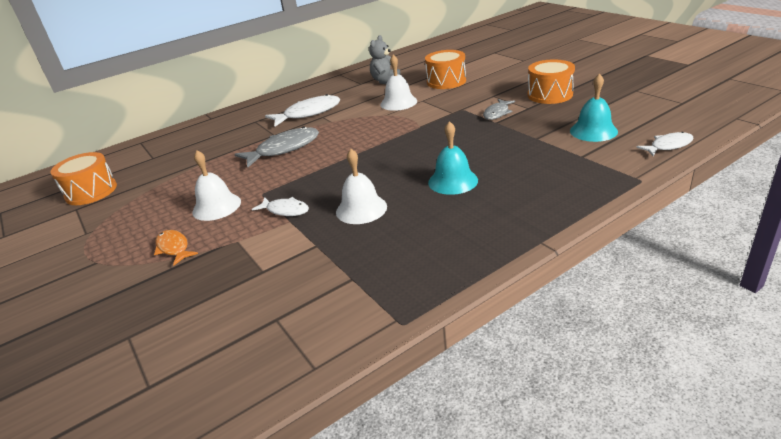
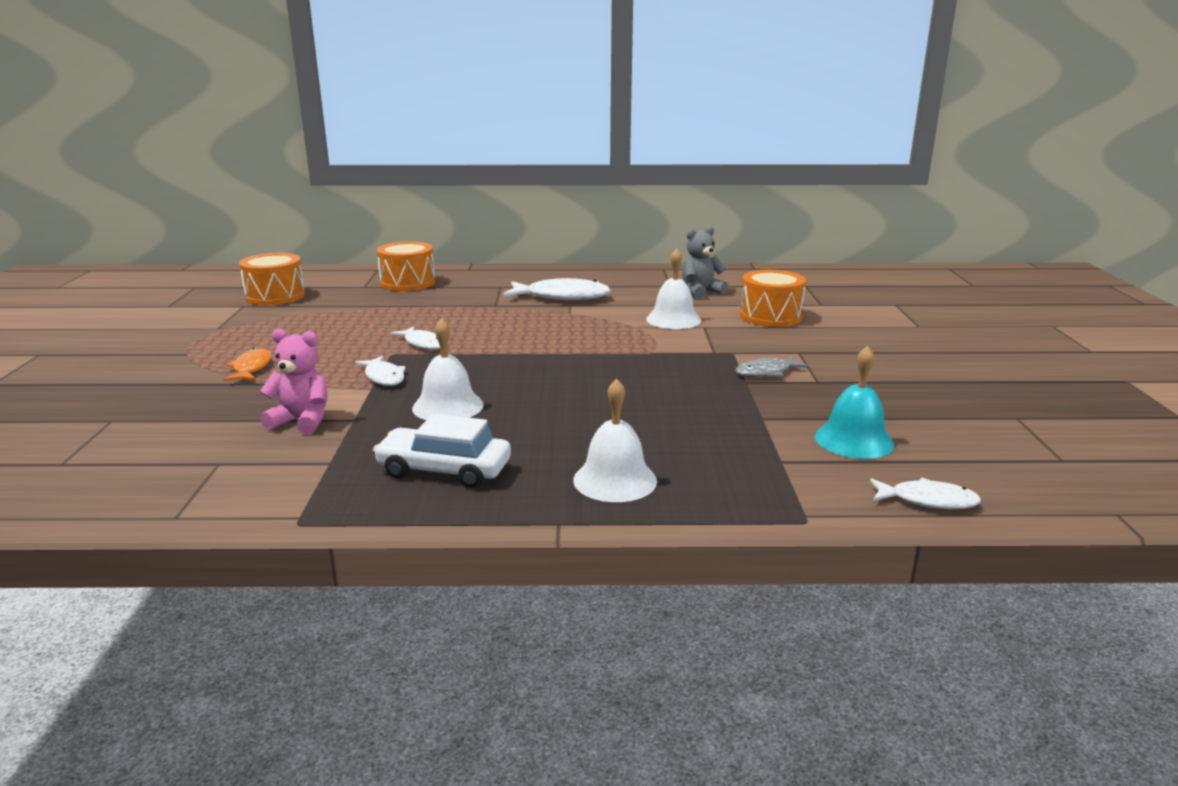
camera: 30 degrees right, 10 degrees down
(216, 206) = (338, 349): white bell -> white bell (615, 480)
(271, 178) = (423, 343): none -> white fish
(282, 263) = (302, 421): none -> pink teddy bear
(284, 149) = (480, 322): grey fish -> none
(429, 246) = (444, 470): none -> white car
(453, 181) = (582, 420): turquoise bell -> none
(550, 95) = (876, 377): orange drum -> orange drum (407, 282)

